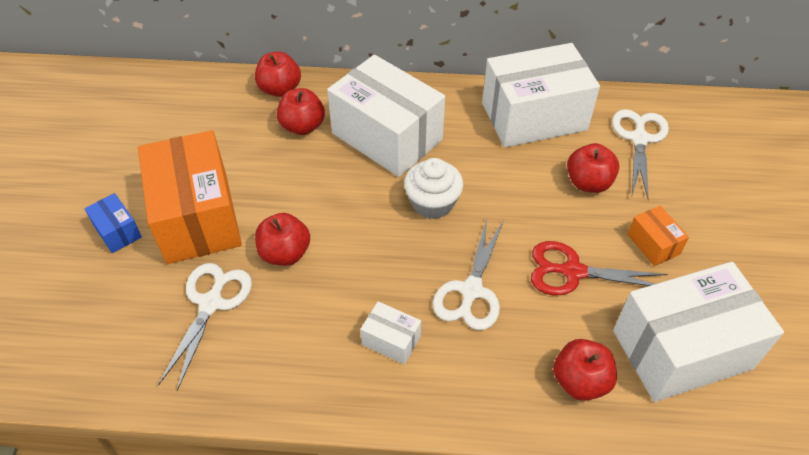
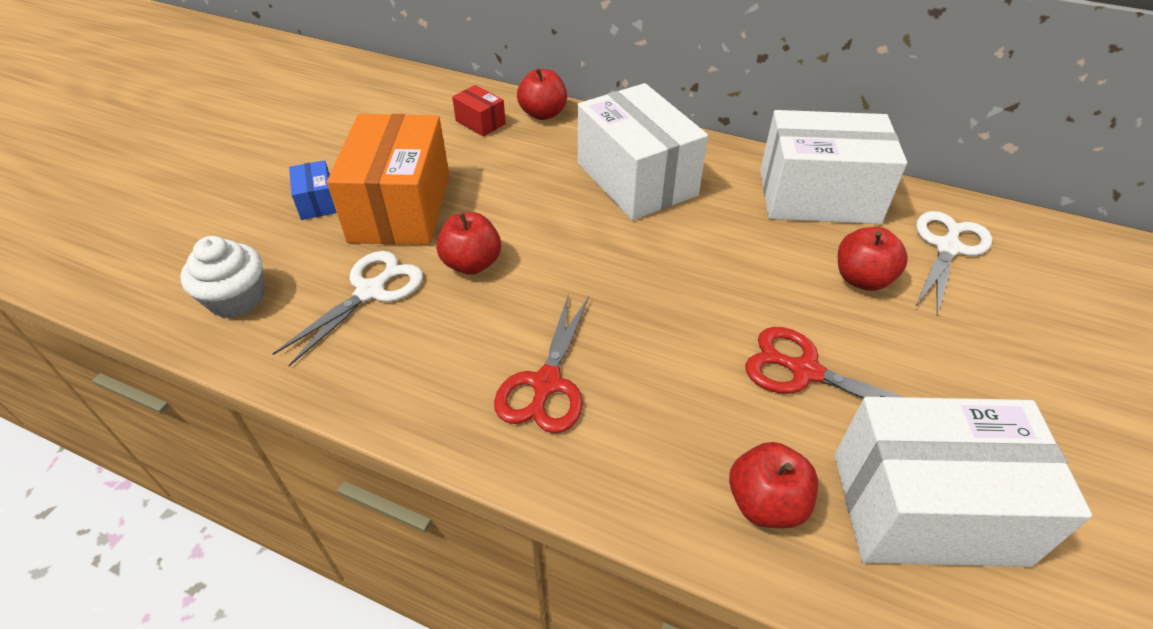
camera: 20 degrees right, 5 degrees down
(228, 111) = (480, 122): none -> red box
(302, 126) = (550, 151): red apple -> none
(391, 340) = (546, 384): white box -> red scissors
(432, 203) = (659, 255): white cupcake -> white cupcake (236, 299)
(471, 291) = (665, 357): white scissors -> none
(653, 244) = (927, 368): orange box -> none

